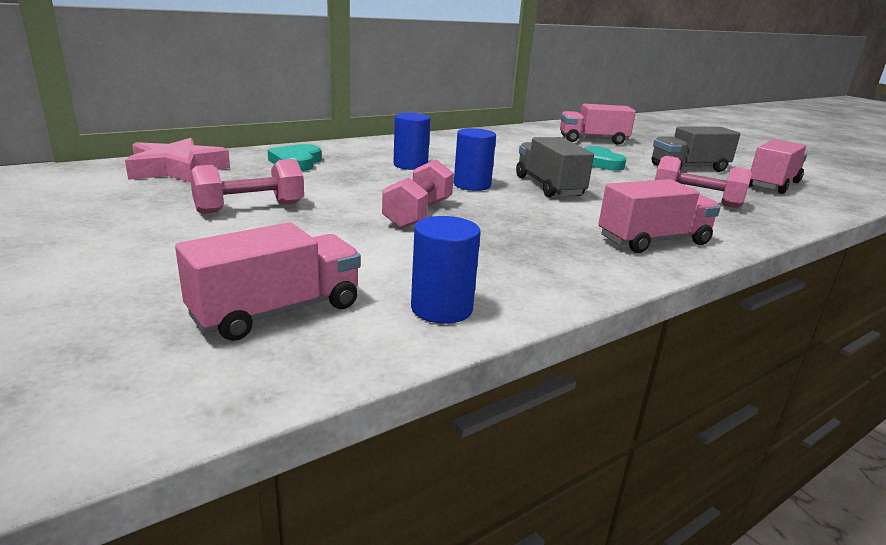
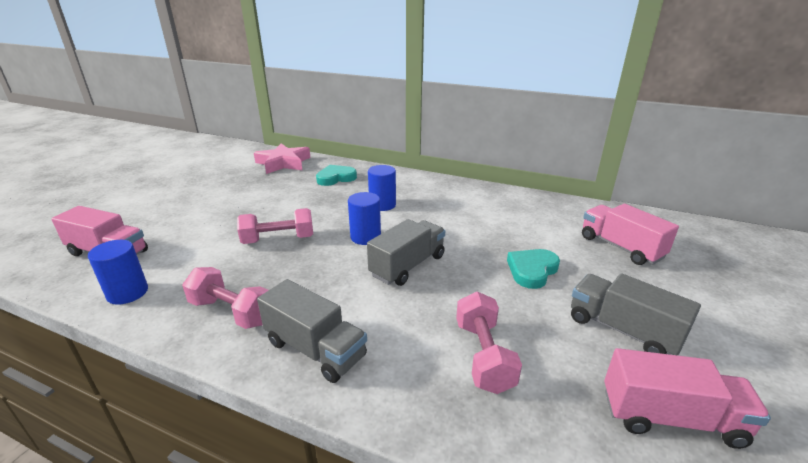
camera: 60 degrees right, 5 degrees up
(250, 208) = (241, 198): pink dumbbell -> pink dumbbell (231, 312)
(653, 241) = (315, 349): pink truck -> grey truck

